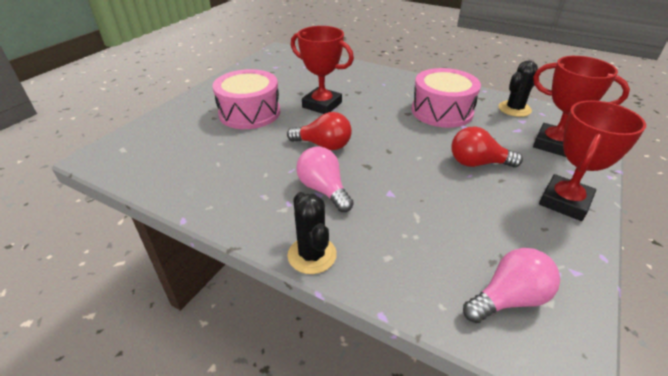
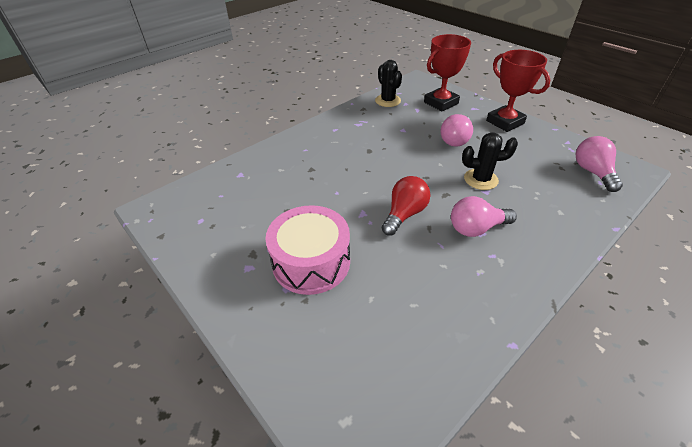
camera: 70 degrees left, 5 degrees up
(312, 255) = (560, 252): black cactus -> black cactus (481, 179)
(322, 105) = (325, 199): red trophy -> none
(442, 111) = (375, 133): pink drum -> none
(477, 163) = (456, 140): red light bulb -> pink light bulb

